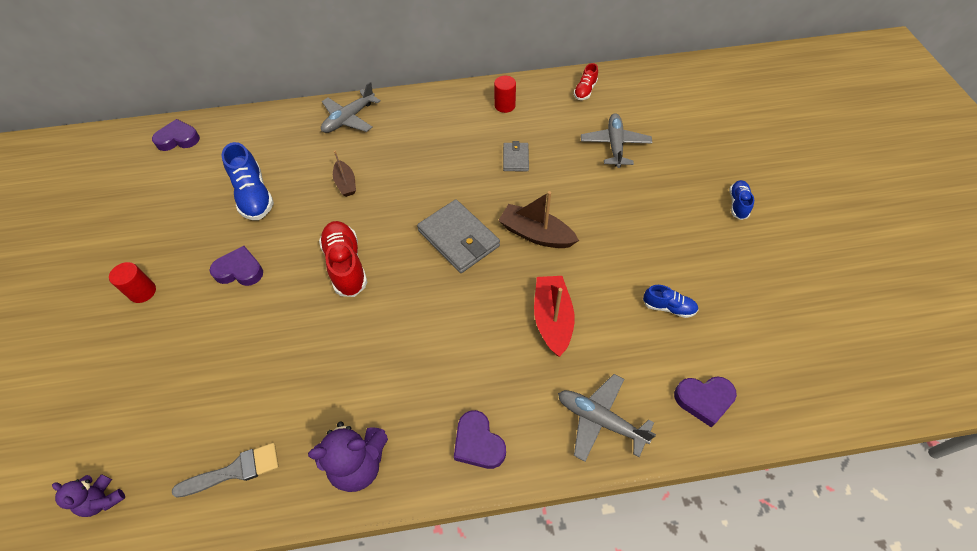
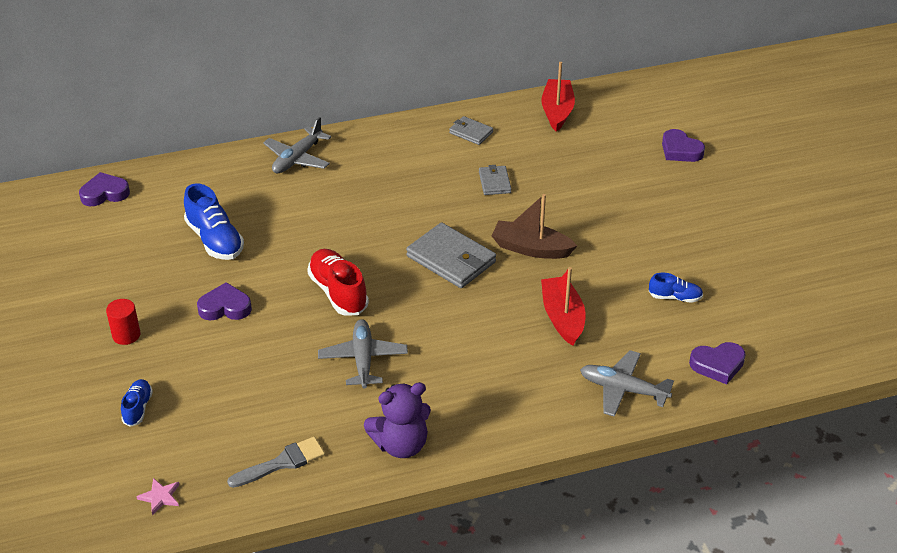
camera: 10 degrees left, 15 degrees down
(103, 499) = (160, 497): purple teddy bear -> pink star
(346, 183) = (314, 220): brown boat -> none
(478, 443) = (512, 418): purple heart -> purple heart (680, 150)
(504, 105) = (471, 132): red cylinder -> grey wallet
(585, 91) = (557, 111): red shoe -> red boat
(614, 145) = (599, 161): grey plane -> grey plane (363, 359)
(738, 204) = (733, 205): blue shoe -> blue shoe (138, 408)

